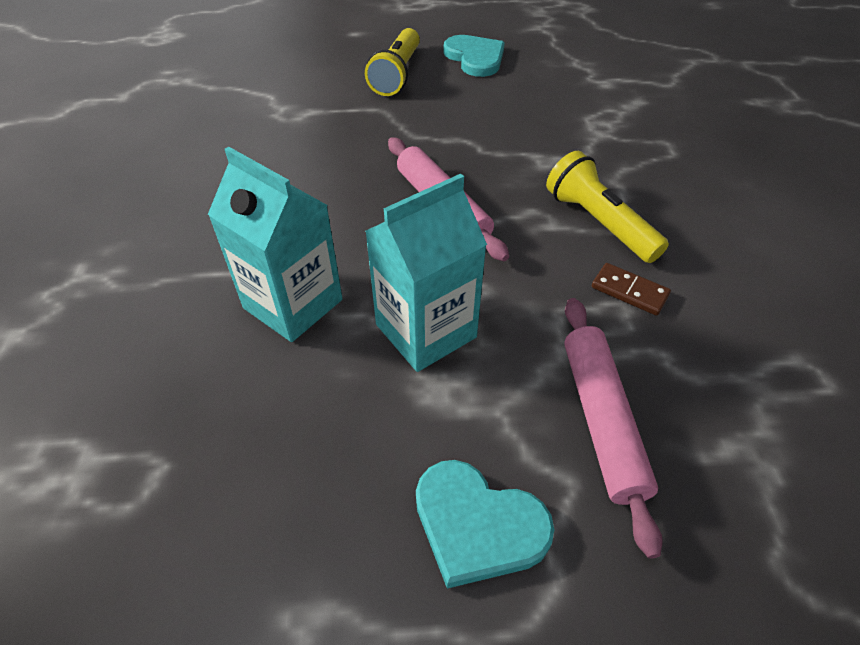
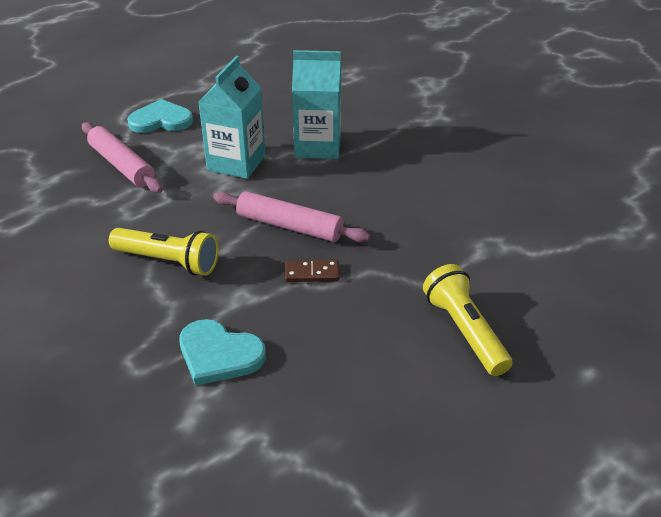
camera: 145 degrees right, 10 degrees down
(475, 58) = (417, 402): turquoise heart -> turquoise heart (219, 354)
(629, 291) = (128, 226): brown domino -> brown domino (312, 273)

